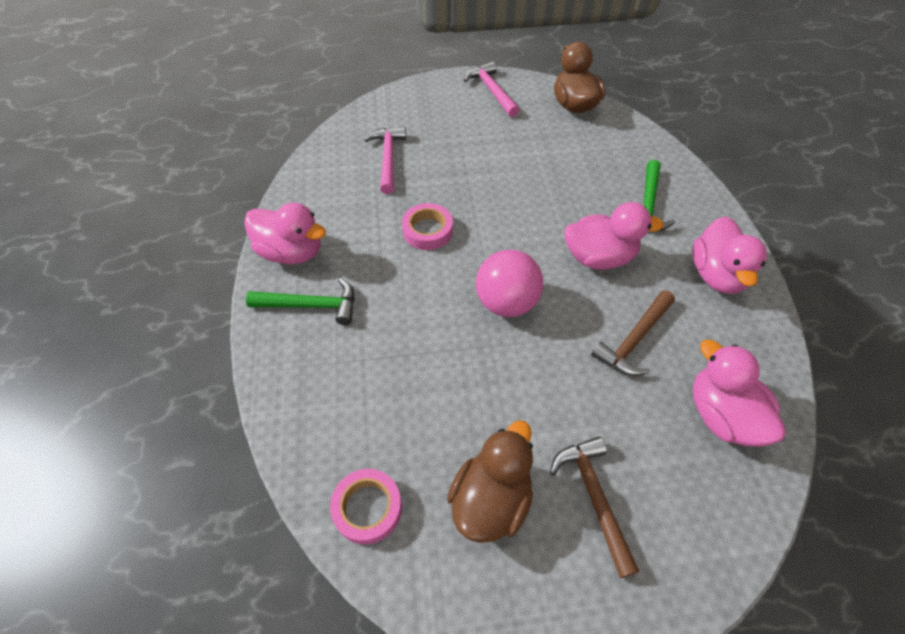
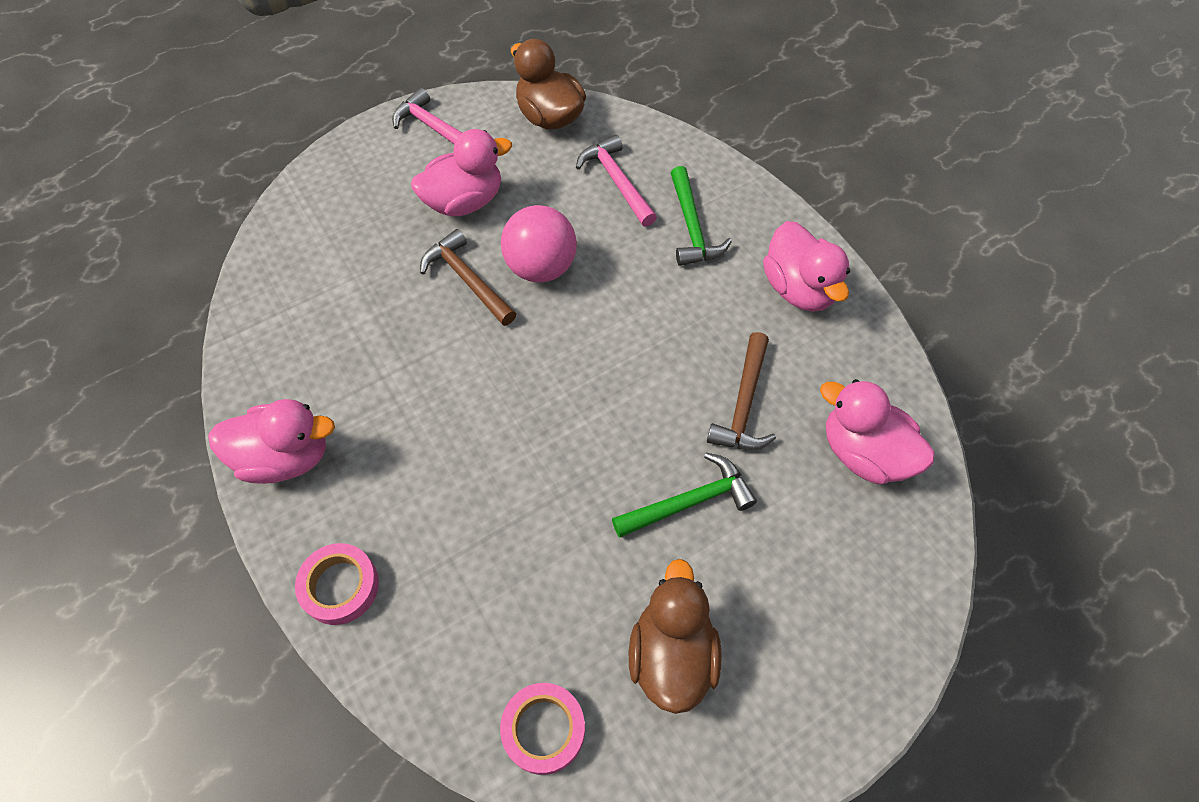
camera: 25 degrees left, 5 degrees up
(311, 305) = (350, 518): green hammer -> green hammer (689, 501)
(388, 158) = (346, 276): pink hammer -> pink hammer (616, 181)
(427, 231) = (447, 359): pink tape -> pink tape (340, 586)
(506, 302) = (585, 416): pink ball -> pink ball (541, 267)
(594, 497) = (775, 602): brown hammer -> brown hammer (467, 279)
(599, 257) = (665, 316): pink duck -> pink duck (464, 201)

